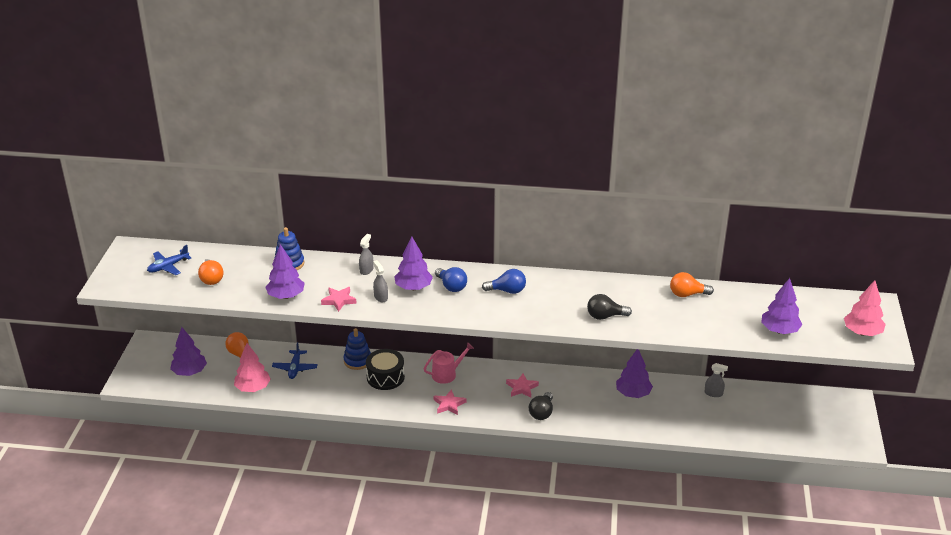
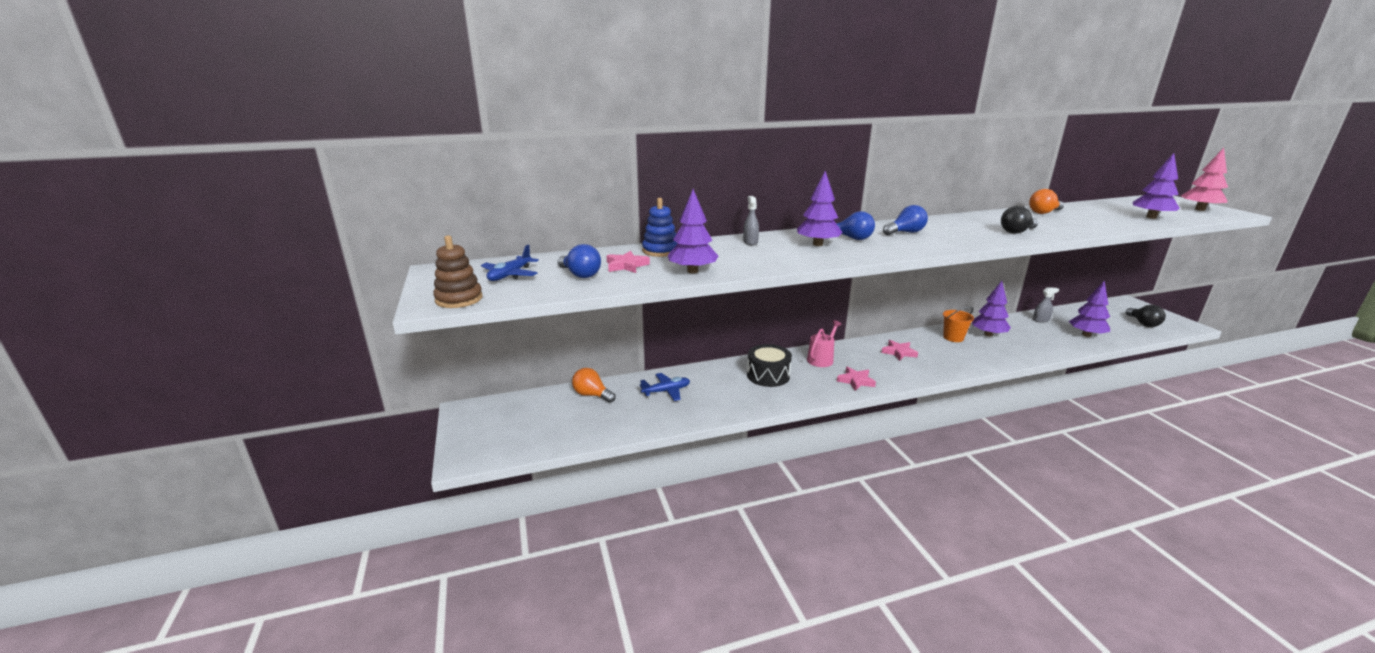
camera: 25 degrees left, 10 degrees down
(122, 285) = (459, 299): none -> brown stacking toy
(189, 372) = (543, 426): purple tree -> purple tree (1086, 335)
(211, 279) = (580, 275): orange light bulb -> blue light bulb
(253, 388) = (637, 421): pink tree -> none
(295, 368) = (666, 391): blue plane -> blue plane turned 90 degrees counterclockwise
(339, 300) = (757, 264): pink star -> pink star (626, 265)
(357, 361) = (725, 369): blue stacking toy -> none
(381, 297) = (797, 255): grey spray bottle -> none
(541, 413) = (942, 365): black light bulb -> black light bulb (1143, 323)
(594, 387) = (953, 337): none -> orange bucket

